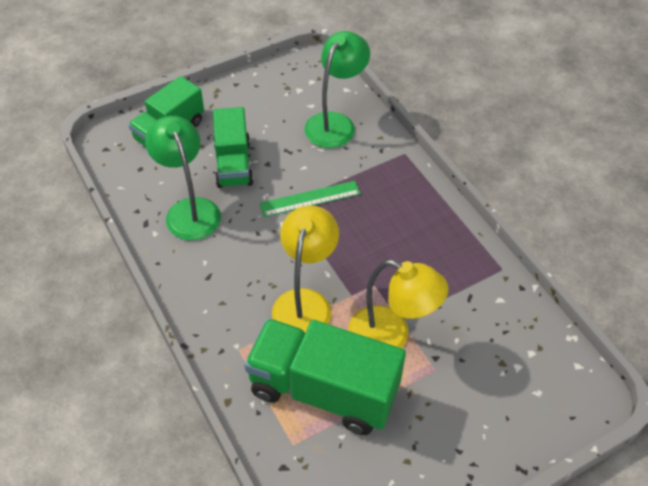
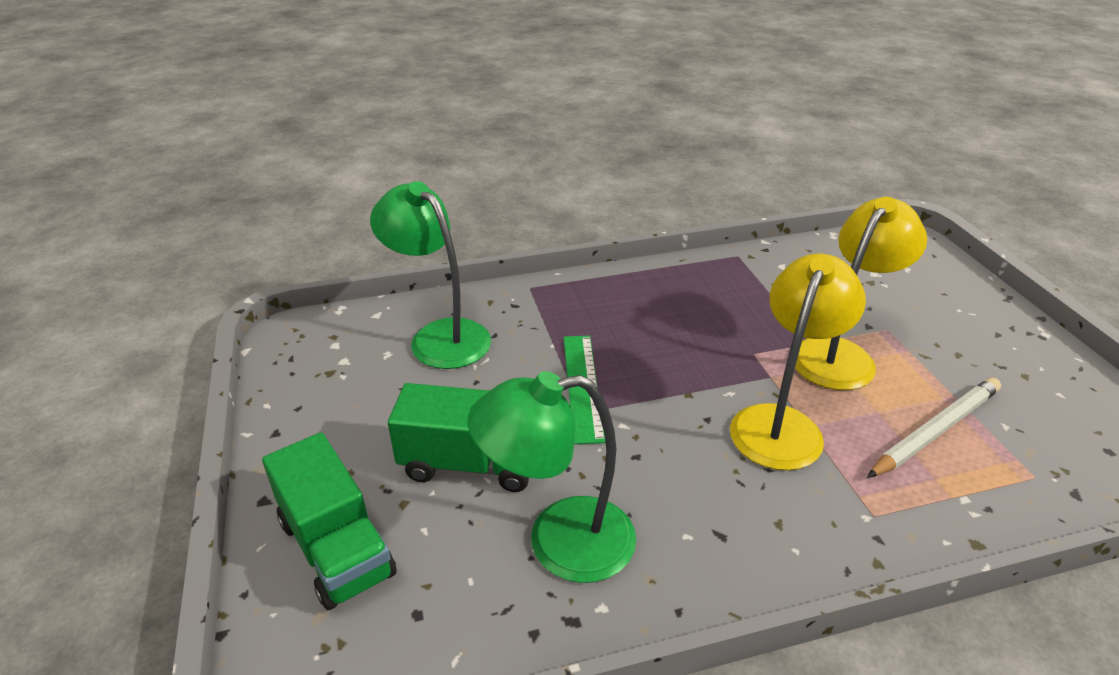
camera: 75 degrees left, 15 degrees down
(305, 302) = (781, 424): yellow lamp -> yellow lamp turned 90 degrees clockwise
(323, 390) = (935, 430): green truck -> white pencil

